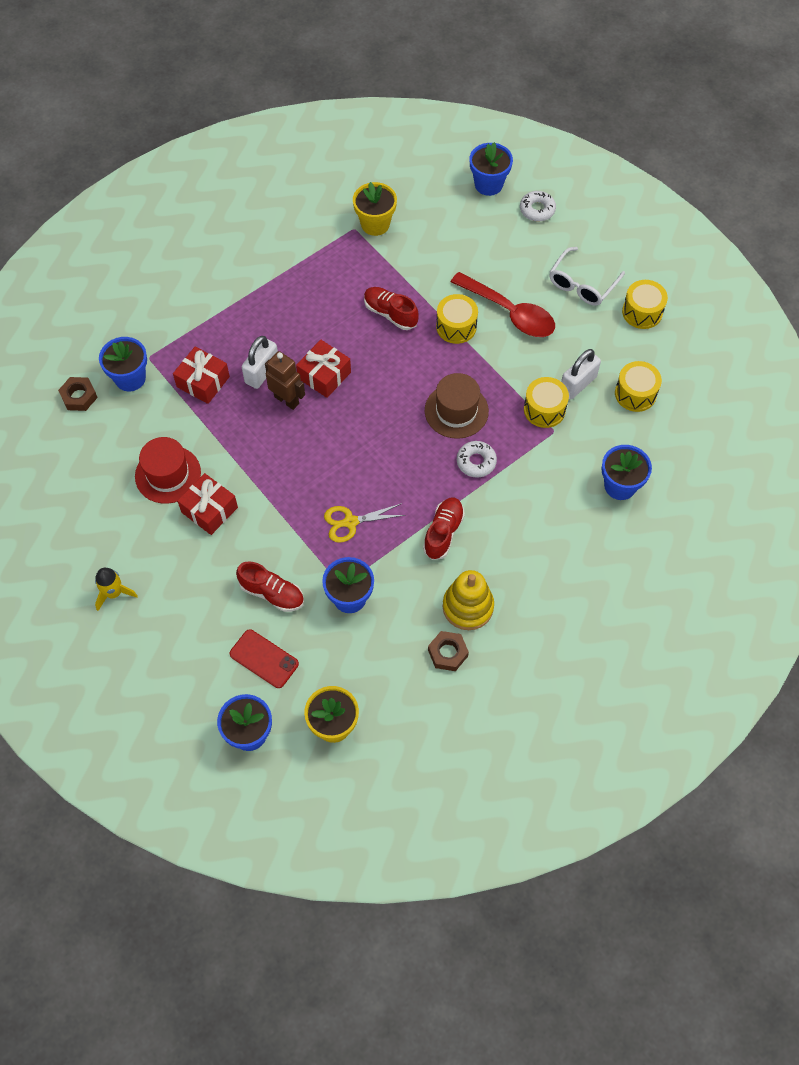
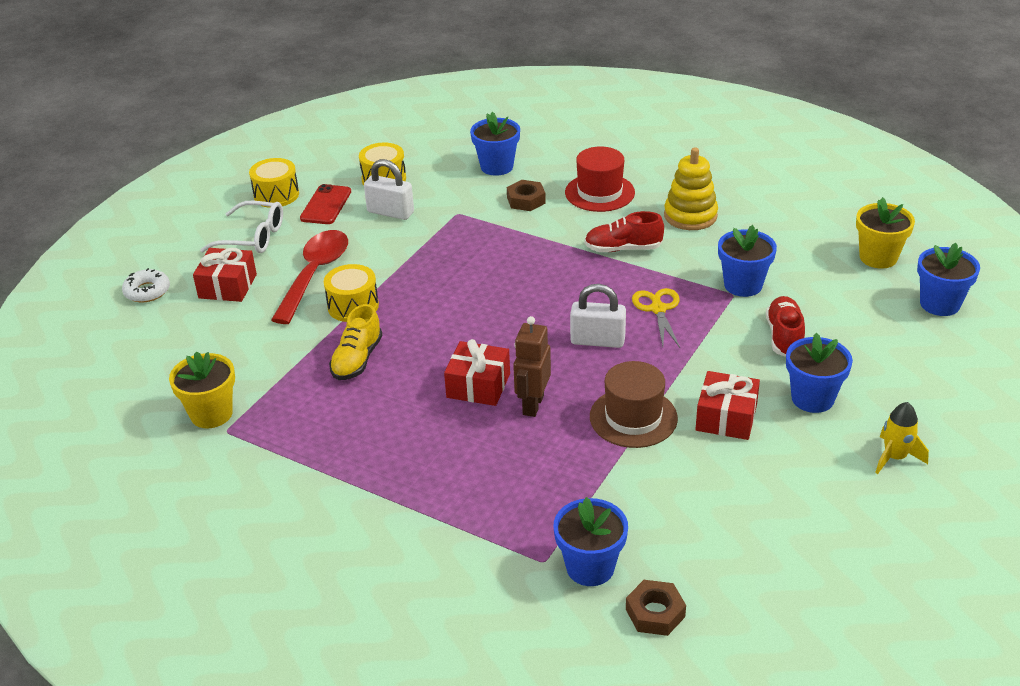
camera: 110 degrees left, 25 degrees down
(168, 474) = (707, 471): red hat -> red hat (599, 192)
(203, 382) = (551, 489): red gift -> red gift (227, 286)
(262, 372) = (504, 440): white padlock -> white padlock (597, 341)
(264, 659) = (858, 319): red phone -> red phone (326, 205)
(350, 522) = (658, 309): yellow scissors -> yellow scissors turned 150 degrees counterclockwise
(390, 313) = (357, 360): red shoe -> yellow shoe
(448, 653) = (746, 215): brown nut -> brown nut (526, 200)
(456, 411) = (470, 277): brown hat -> brown hat (633, 417)
(476, 462) = (526, 249): white donut -> none
(488, 184) = (113, 337): blue flower pot -> blue flower pot (812, 398)
(544, 409) = (434, 224): yellow drum -> none

